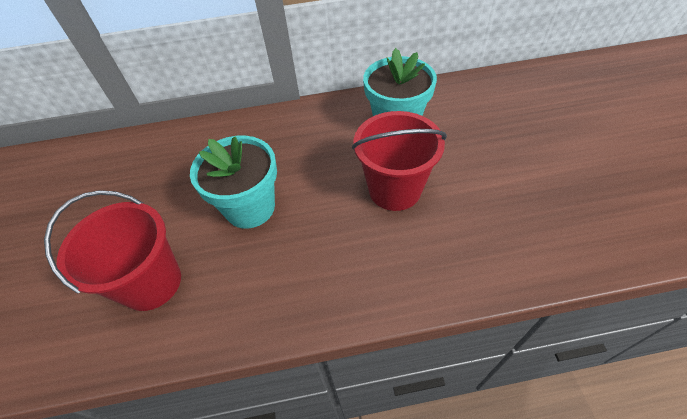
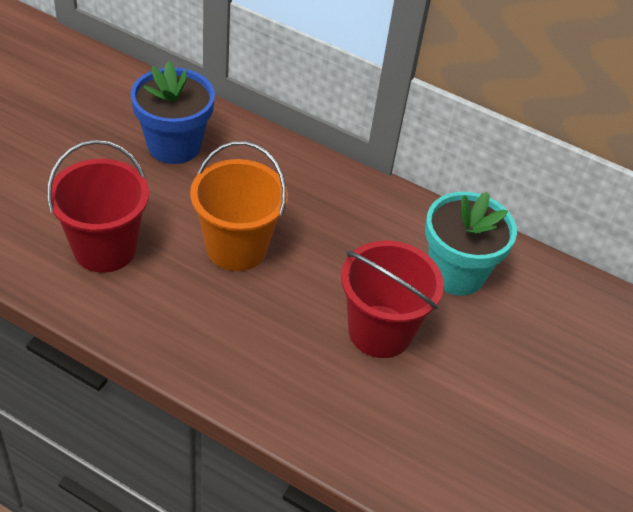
camera: 30 degrees right, 5 degrees down
(139, 174) = (174, 145): none -> blue flower pot
(250, 208) = (236, 247): turquoise flower pot -> orange bucket

